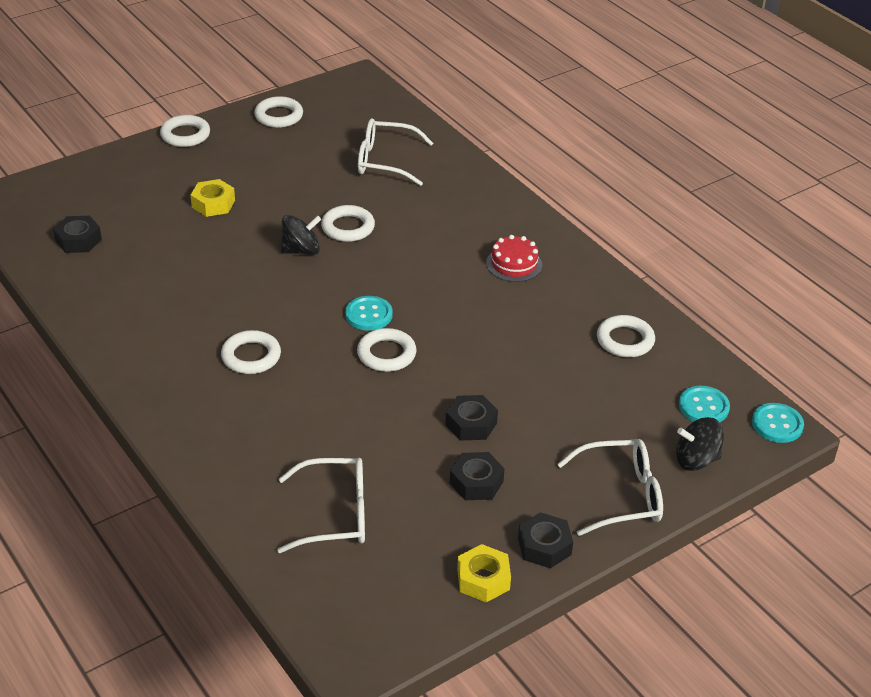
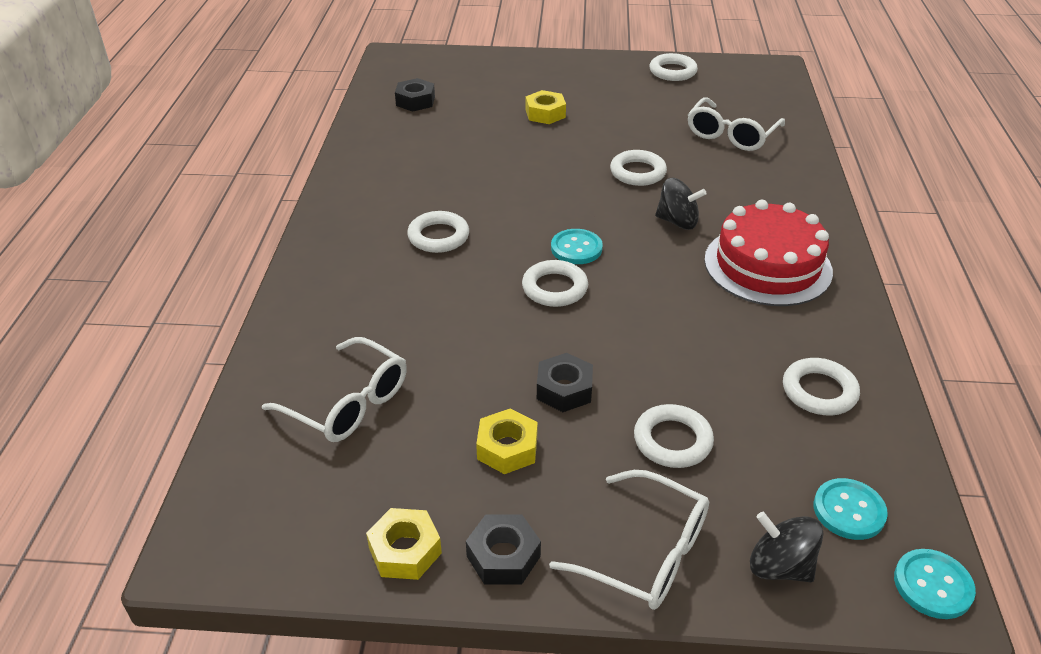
camera: 40 degrees right, 0 degrees up
(185, 135) = (580, 60): white ring -> white ring (672, 440)
(301, 250) = (576, 174): black spinning top -> black spinning top (677, 221)
(385, 161) = (731, 135): white glasses -> white glasses turned 105 degrees counterclockwise
(476, 482) = (507, 448): black nut -> yellow nut
(514, 264) = (767, 265): red cake -> red cake, size x1.92

